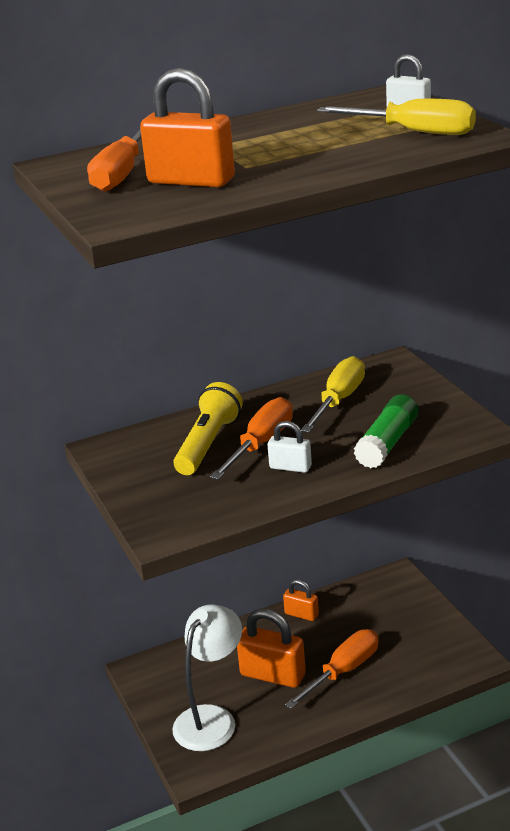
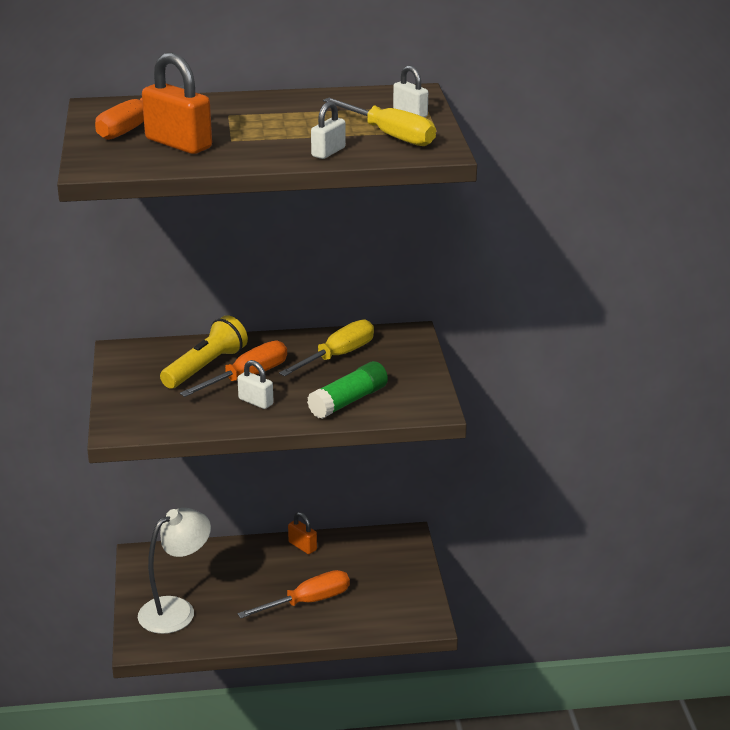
camera: 15 degrees right, 0 degrees up
(272, 675) = (247, 589): orange padlock -> none
(368, 158) = (328, 152): none -> white padlock

